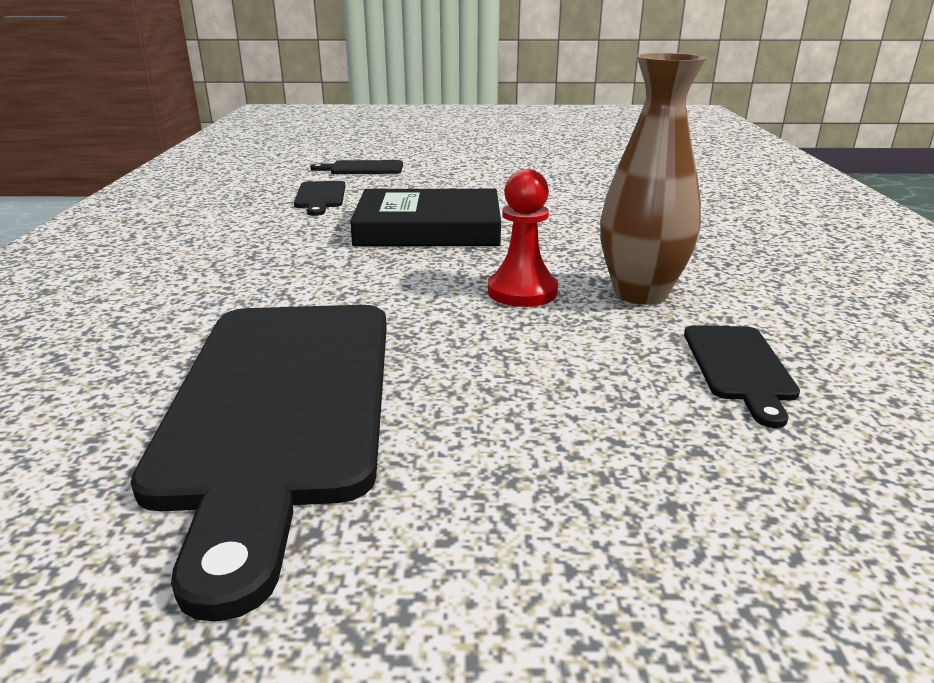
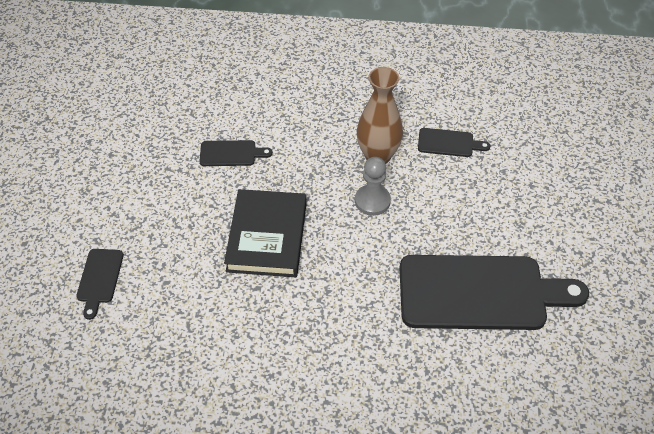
camera: 85 degrees left, 25 degrees up
(320, 197) = (181, 304): black cutting board -> black cutting board (231, 153)
(522, 291) = (372, 201): red pawn -> grey pawn

